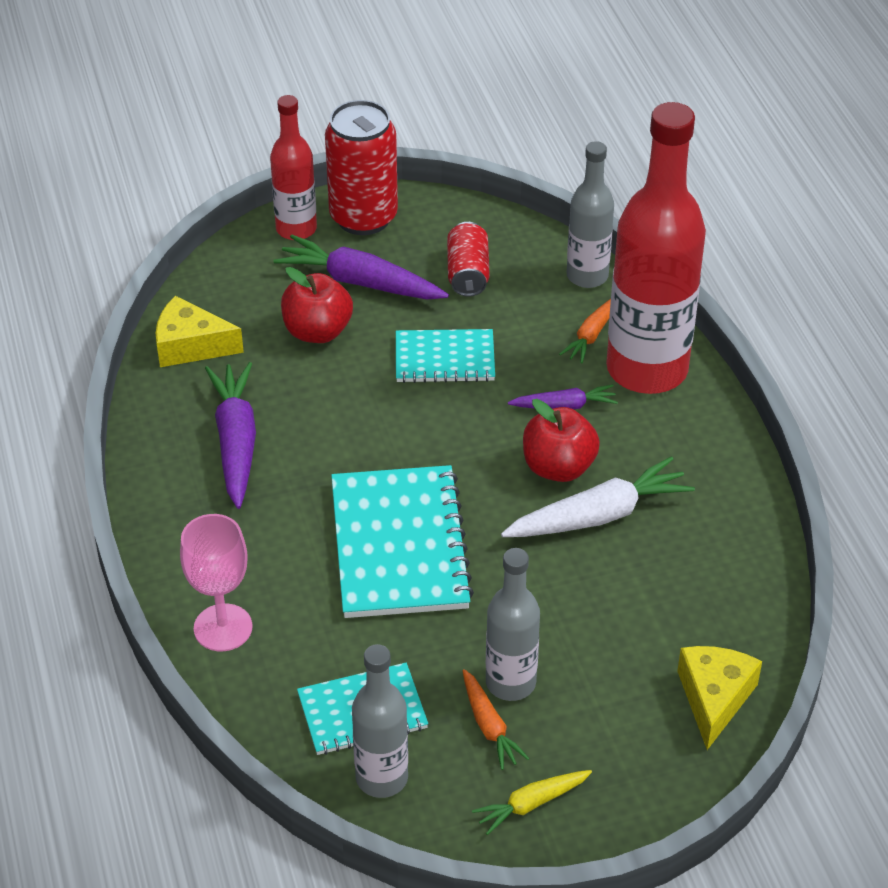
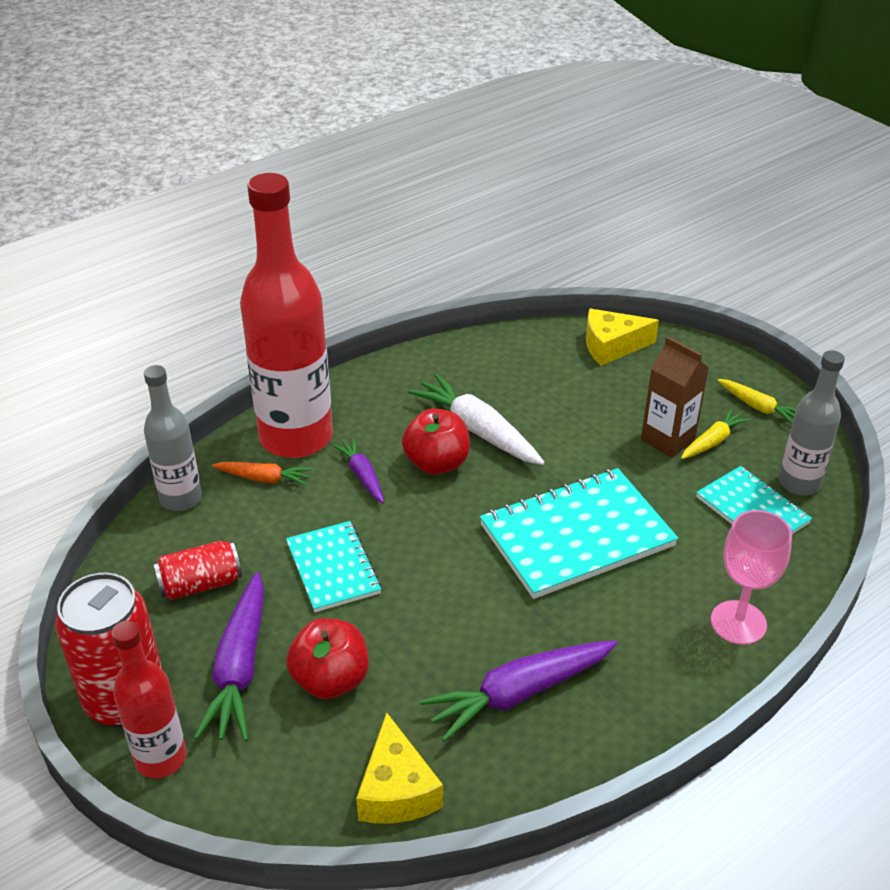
camera: 110 degrees left, 5 degrees down
(489, 726) = (712, 441): orange carrot -> yellow carrot
(510, 682) = (667, 440): grey bottle -> brown carton

